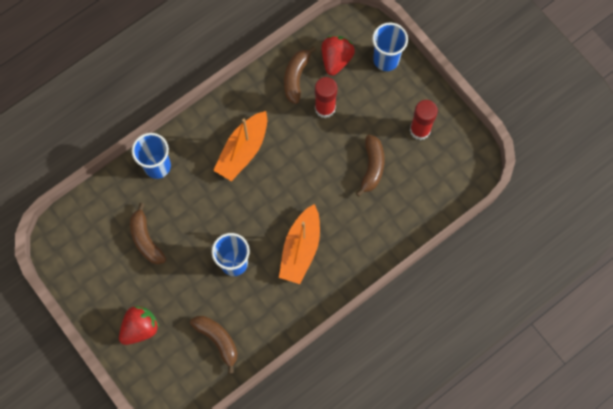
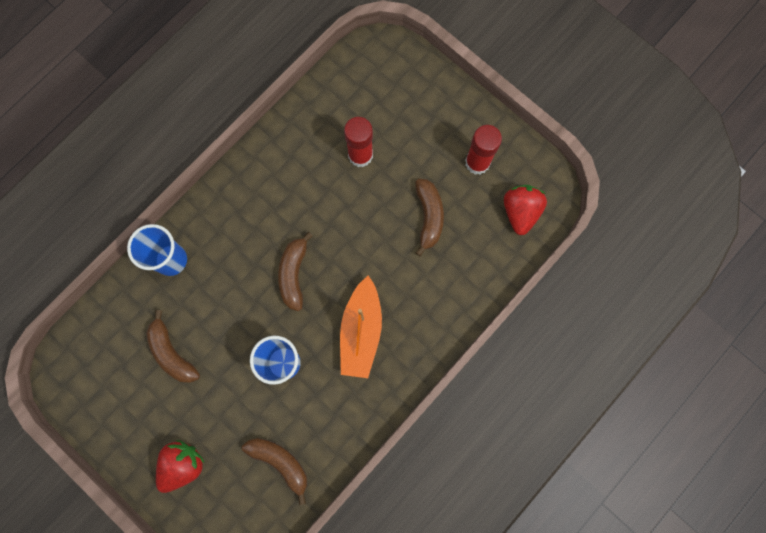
camera: 10 degrees left, 5 degrees up
(243, 150) = (271, 223): orange boat -> none
(296, 77) = (320, 123): brown banana -> brown banana (294, 274)
(336, 59) = (363, 94): red strawberry -> red strawberry (520, 212)
(386, 60) = (422, 85): blue cup -> none

